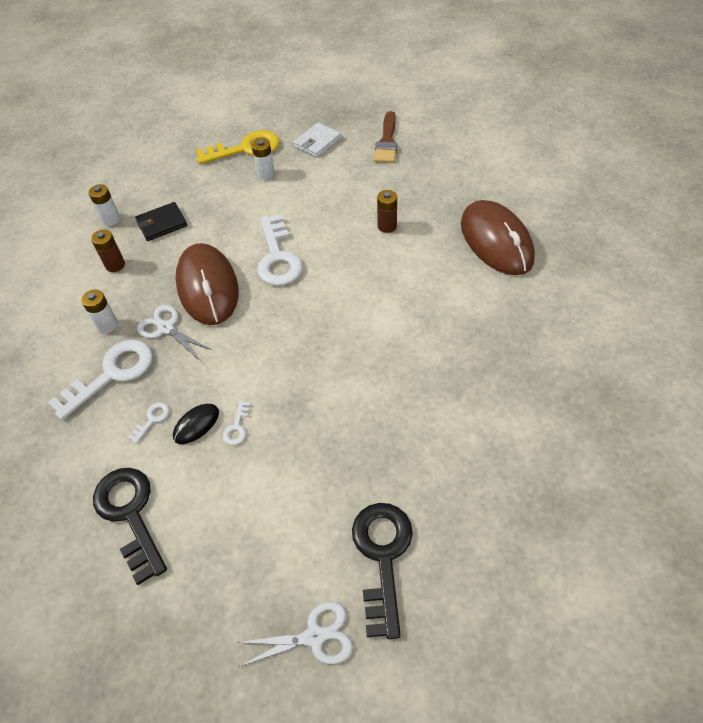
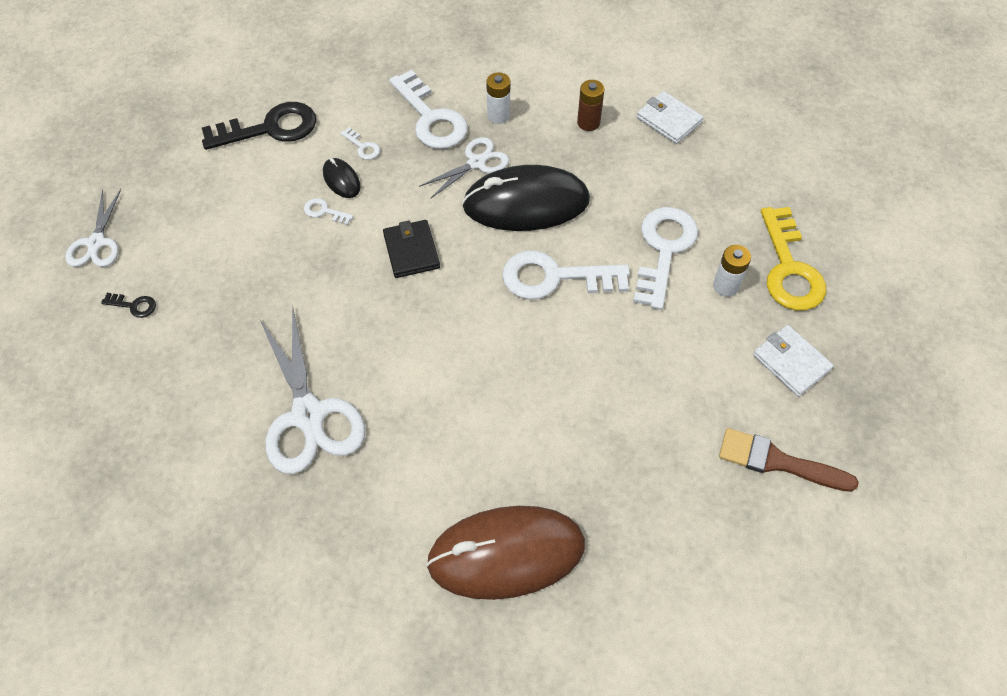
camera: 100 degrees right, 5 degrees up
(111, 219) = (669, 120): white battery -> white wallet
(162, 224) = (649, 167): black wallet -> black wallet (411, 251)
(208, 287) = (526, 203): brown mouse -> black mouse
(241, 205) = (664, 250): none -> white key
(382, 557) = (134, 305): black key -> black key, size x0.43
(387, 226) = (578, 414): brown battery -> none
(443, 374) = (308, 415): none -> white scissors

